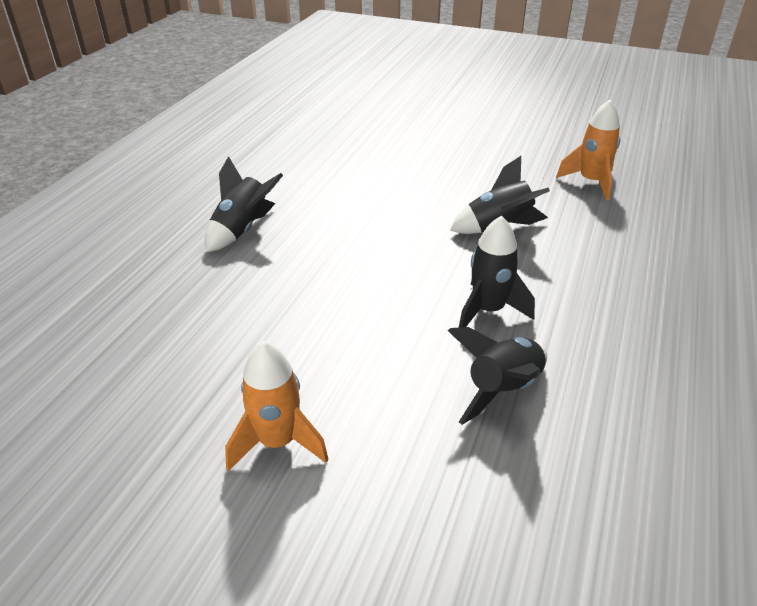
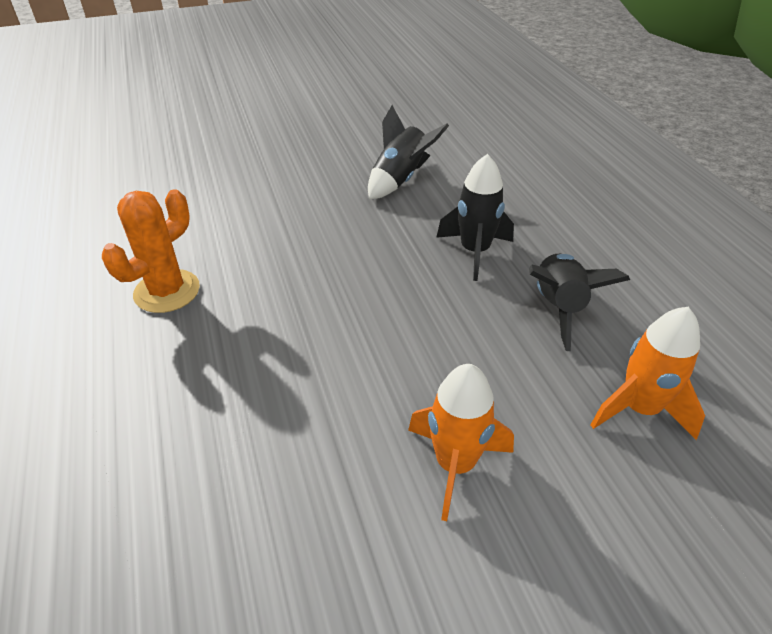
camera: 40 degrees left, 5 degrees up
(242, 230) = (167, 291): black rocket -> orange cactus
(591, 182) = (423, 114): orange rocket -> orange rocket (639, 409)

